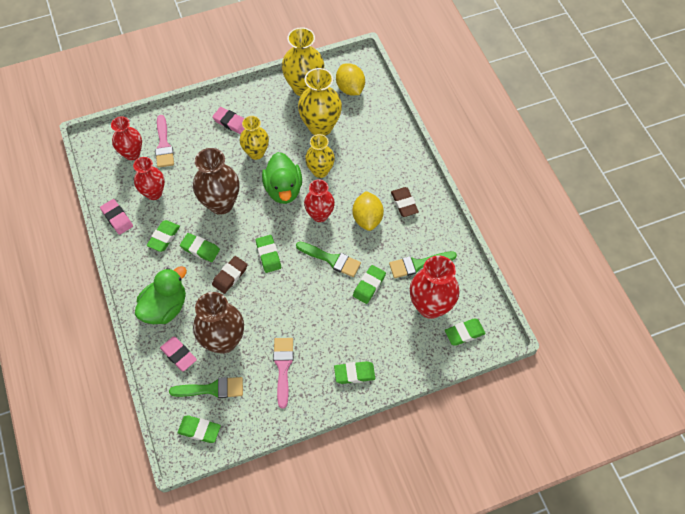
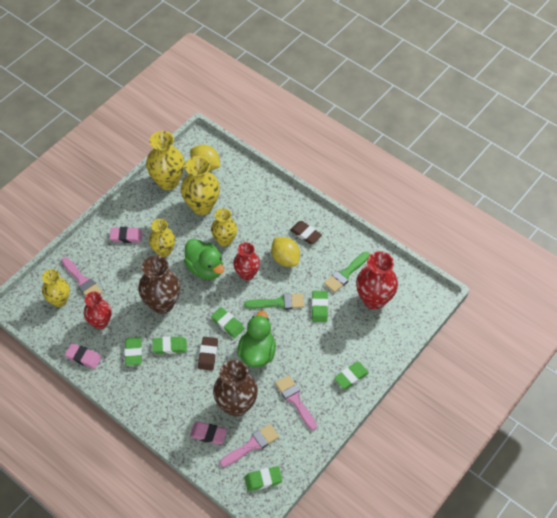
camera: 30 degrees left, 5 degrees down
(132, 153) = (59, 300): red vase -> yellow vase
(165, 307) = (172, 405): green duck -> green duck (257, 352)
(212, 389) = (252, 445): green brush -> pink brush
(464, 333) = (410, 306): green eraser -> none

